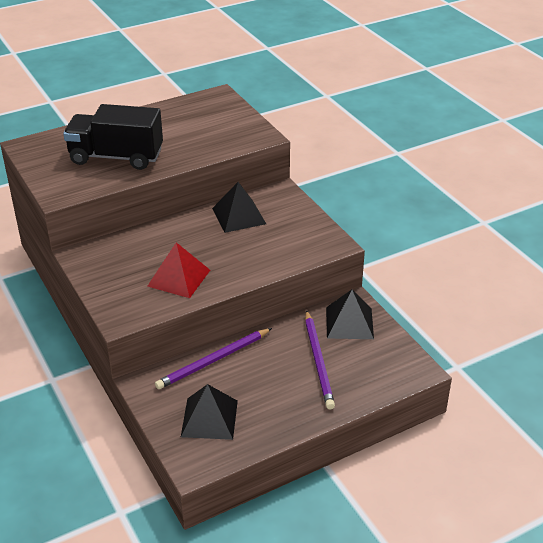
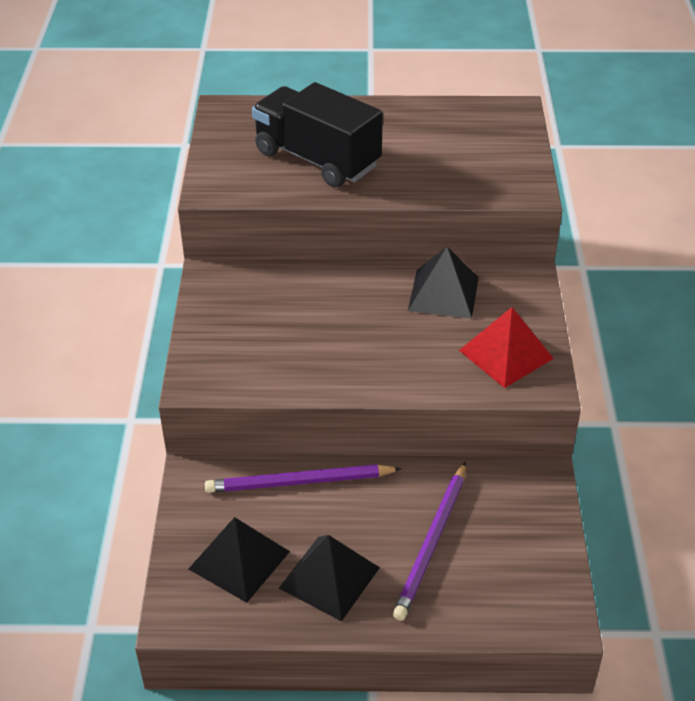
camera: 30 degrees right, 5 degrees up
(179, 278) = (304, 353): red pyramid -> red pyramid (506, 354)
(349, 323) = (514, 504): black pyramid -> black pyramid (329, 577)

